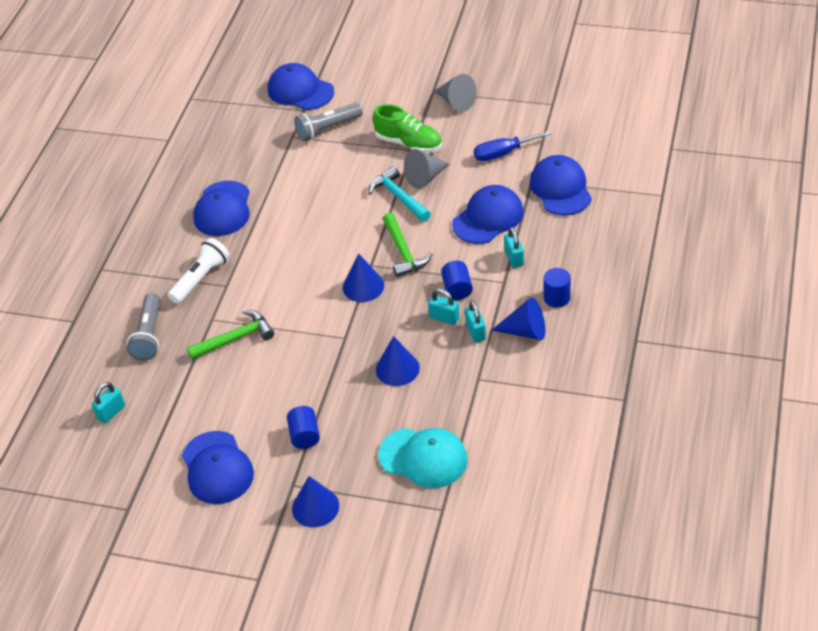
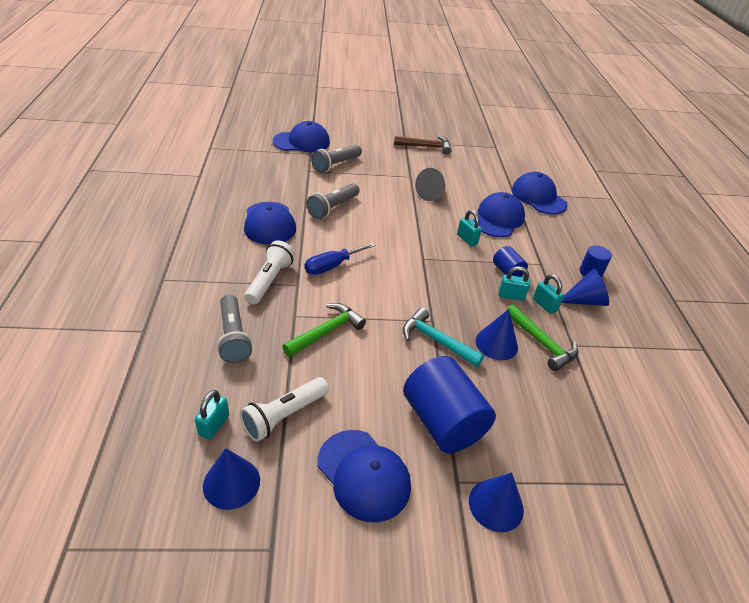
camera: 25 degrees left, 5 degrees down
(170, 412) = (284, 415): none -> white flashlight
(299, 192) = (333, 208): none -> grey flashlight
(300, 91) = (302, 142): blue cap -> blue cap turned 150 degrees clockwise
(304, 435) = (442, 422): blue cylinder -> blue cylinder, size x2.01
(363, 286) = (426, 276): blue cone -> blue cone (231, 483)
(398, 197) = (418, 208): turquoise hammer -> turquoise hammer (436, 340)
(403, 252) = (445, 247): green hammer -> green hammer (542, 343)
(409, 143) = (406, 172): green shoe -> none
(423, 458) = (573, 429): turquoise cap -> none
(456, 102) = (426, 147): grey cone -> brown hammer
(503, 153) = (481, 177): blue screwdriver -> blue screwdriver (332, 266)
(514, 258) = (537, 246): turquoise padlock -> turquoise padlock (467, 239)

